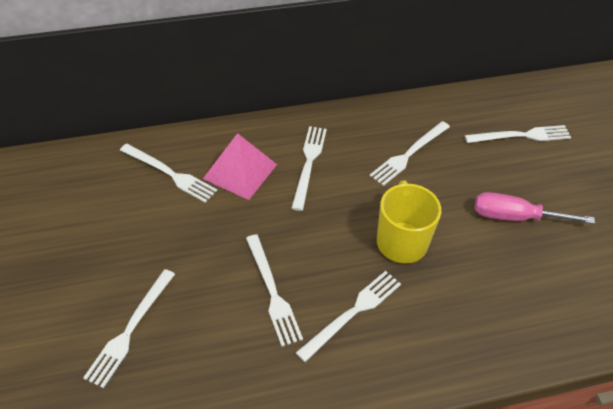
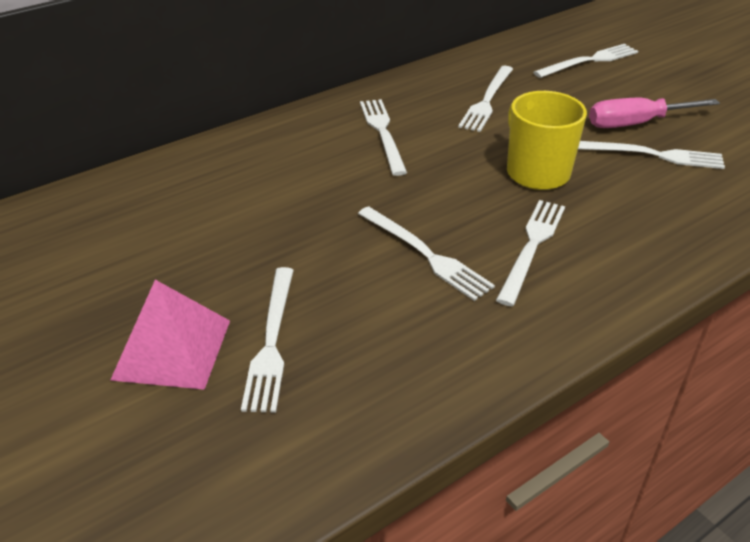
camera: 20 degrees left, 10 degrees down
(170, 174) = (219, 181): white fork -> white fork (652, 155)
(240, 171) = (306, 158): pink pyramid -> pink pyramid (172, 349)

